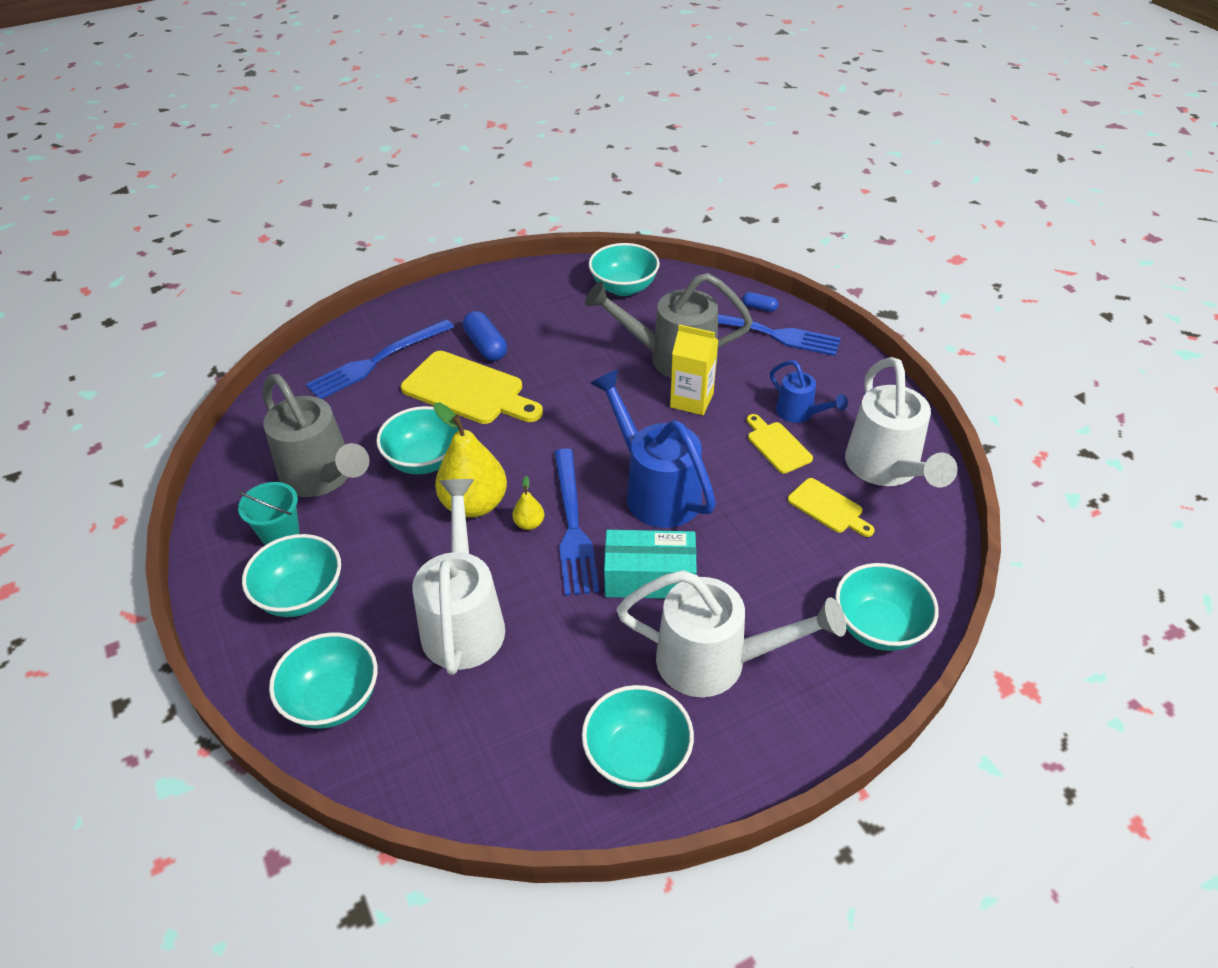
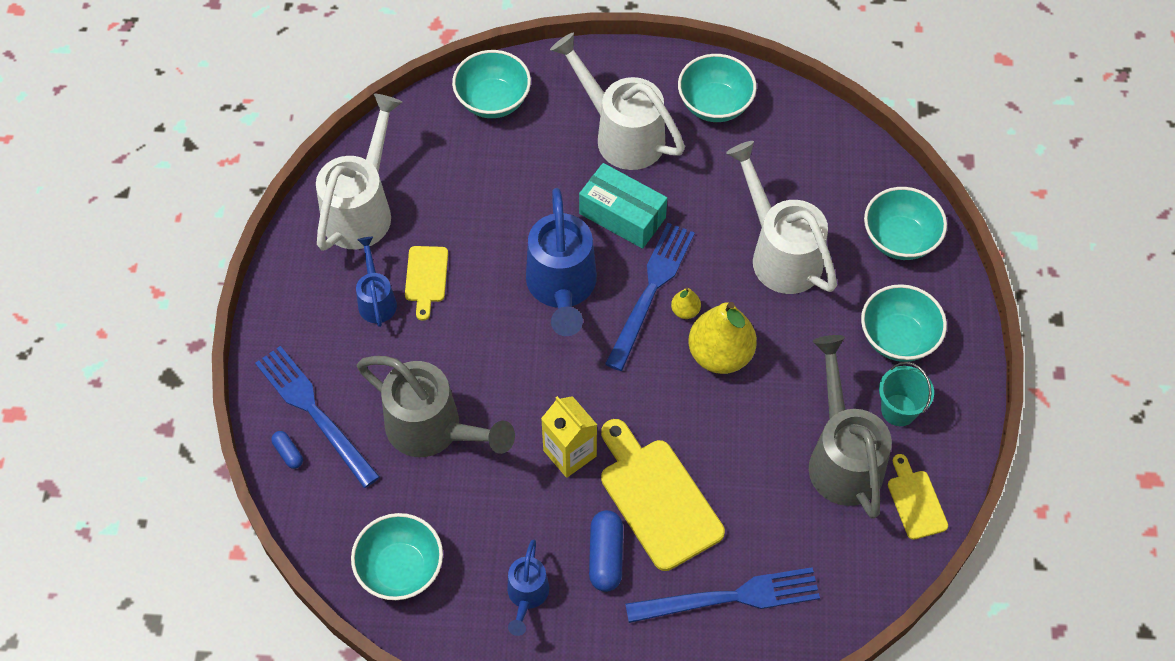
camera: 150 degrees left, 15 degrees up
(425, 460) = (741, 427): turquoise bowl -> none
(464, 620) = (780, 253): white watering can -> white watering can turned 120 degrees clockwise
(527, 308) = (526, 596): none -> blue watering can
(691, 400) = (457, 367): yellow carton -> yellow carton (569, 453)
(828, 508) = (440, 201): yellow cutting board -> yellow cutting board (915, 501)

